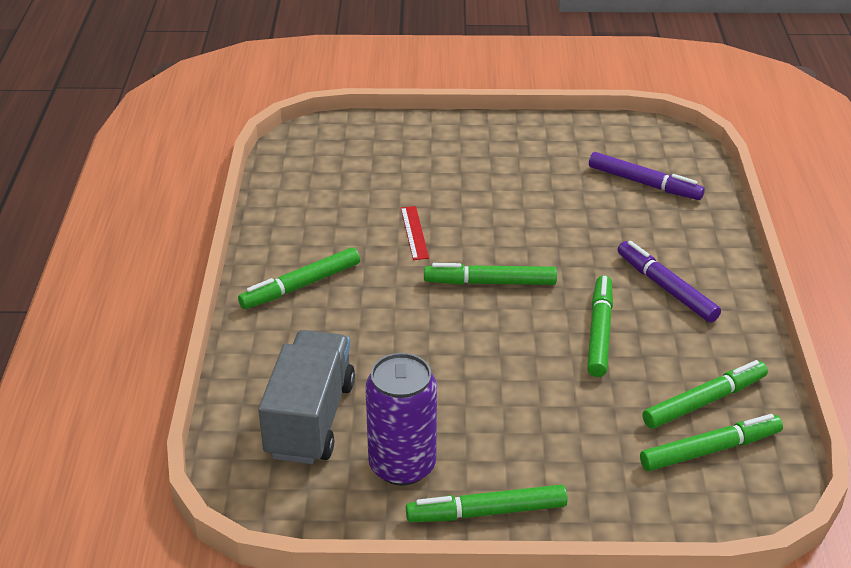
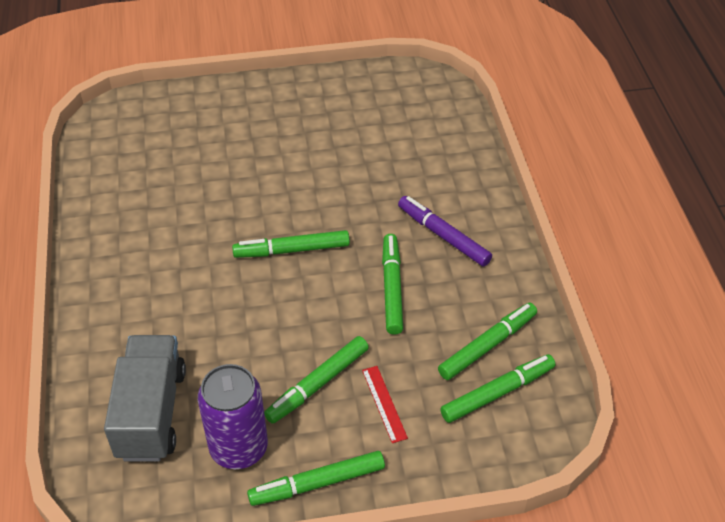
camera: 10 degrees left, 10 degrees up
(301, 286) = (124, 276): green marker -> green marker (317, 384)
(414, 232) = (219, 207): red ruler -> red ruler (384, 403)
(644, 183) = (413, 131): purple marker -> none

